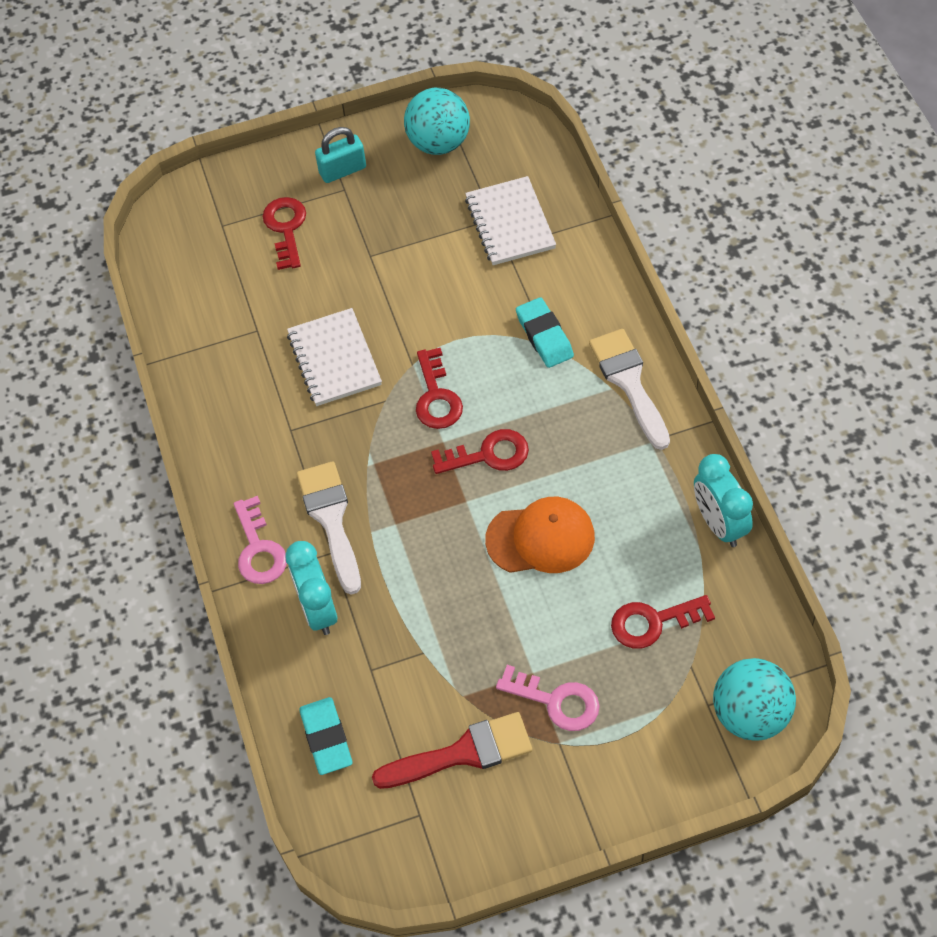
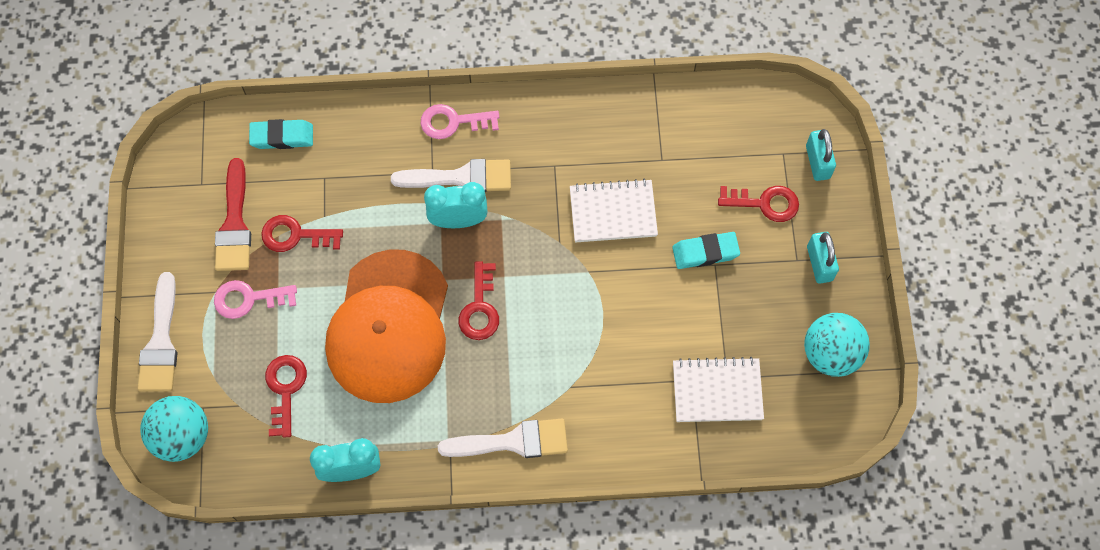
camera: 100 degrees right, 10 degrees up
(225, 194) = (817, 162): none -> turquoise padlock
(318, 610) = (386, 152): turquoise clock -> turquoise clock (458, 220)
(436, 397) = (549, 282): red key -> red key (295, 235)
(540, 538) = (389, 327): orange cap -> orange cap, size x1.77
(544, 336) = (583, 385): turquoise eraser -> turquoise eraser (705, 252)
(556, 701) = (249, 299): pink key -> pink key turned 45 degrees clockwise
(644, 783) = (161, 342): none -> white brush

